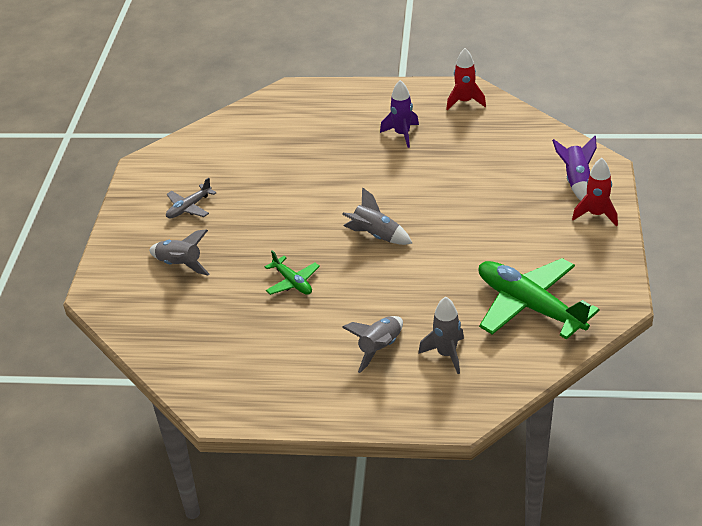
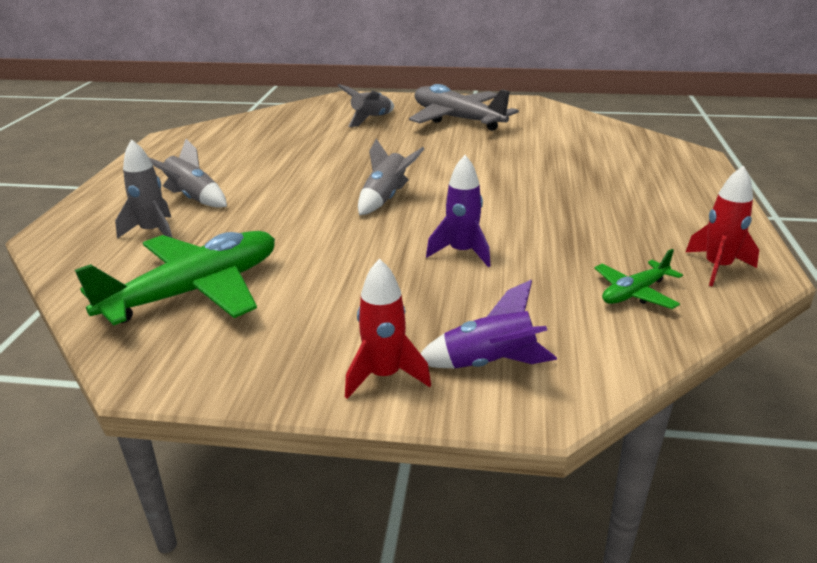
camera: 90 degrees right, 10 degrees down
(189, 208) = (457, 119): grey plane -> grey plane, size x2.03
(293, 282) = (323, 160): green plane -> green plane (634, 293)
(402, 134) = (608, 217): purple rocket -> purple rocket (462, 253)

